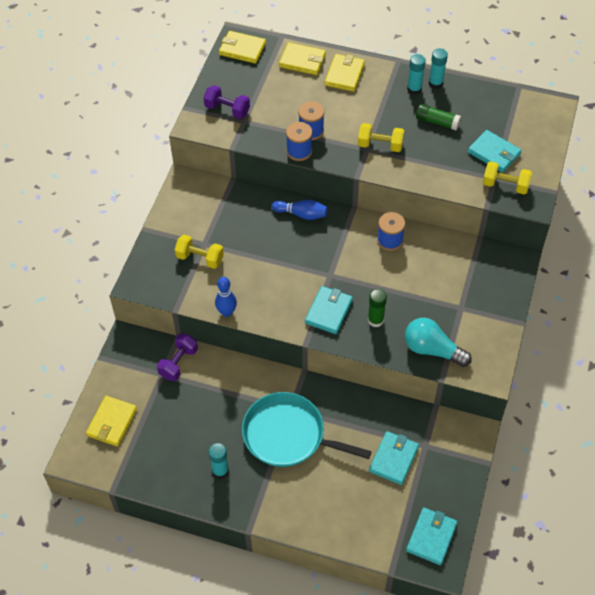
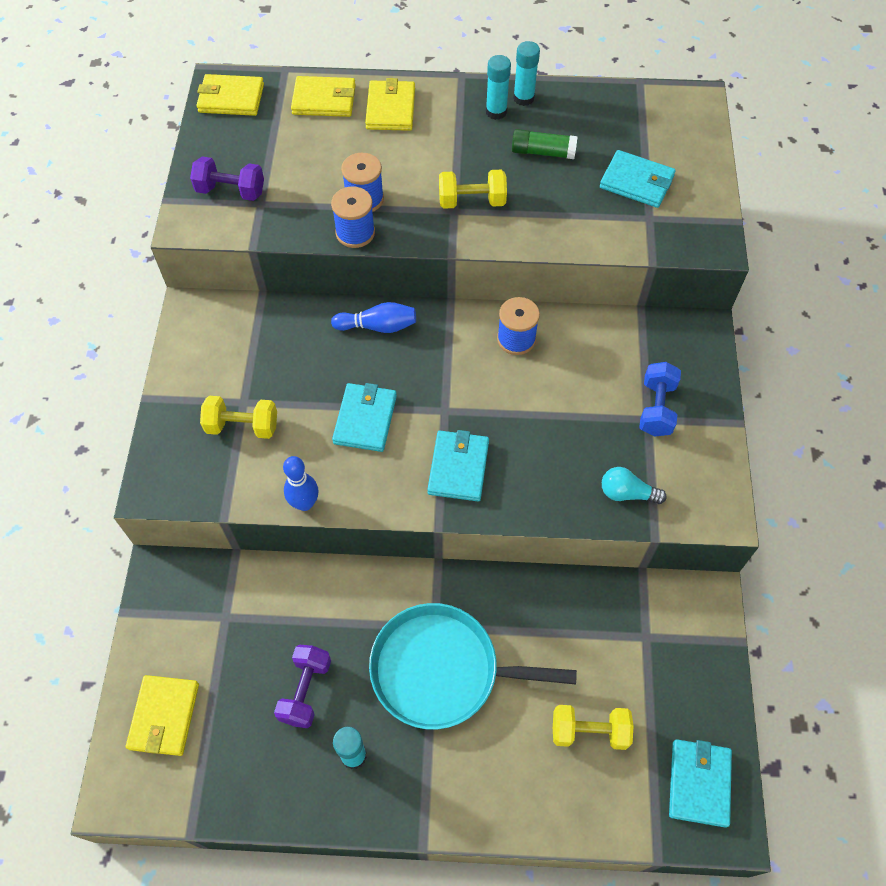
camera: 15 degrees left, 5 degrees up
(178, 363) = (246, 592): purple dumbbell -> purple dumbbell (305, 690)
(375, 320) = (531, 466): green glue stick -> none
(393, 459) = (607, 669): turquoise wallet -> turquoise wallet (365, 419)
(432, 350) = (627, 493): turquoise light bulb -> turquoise light bulb, size x0.61
(469, 302) = (656, 408): none -> blue dumbbell
(505, 185) = (668, 225): yellow dumbbell -> yellow dumbbell (589, 731)

